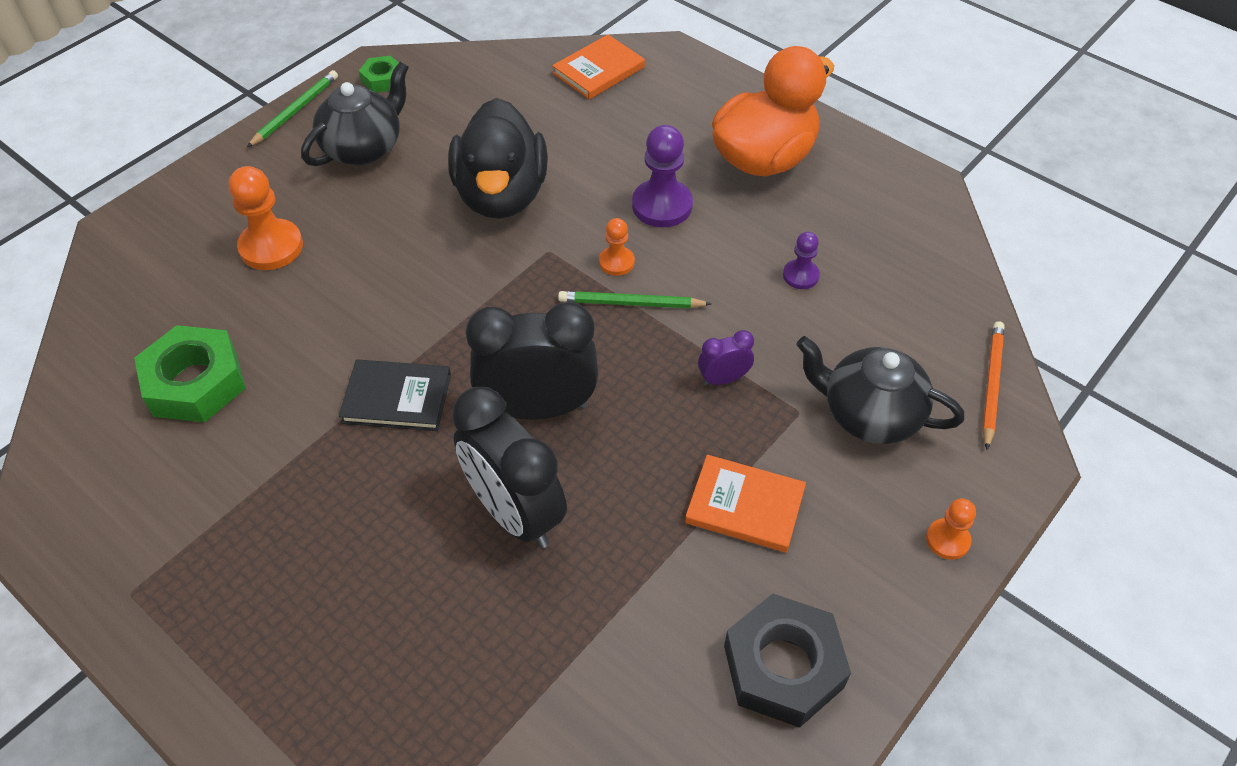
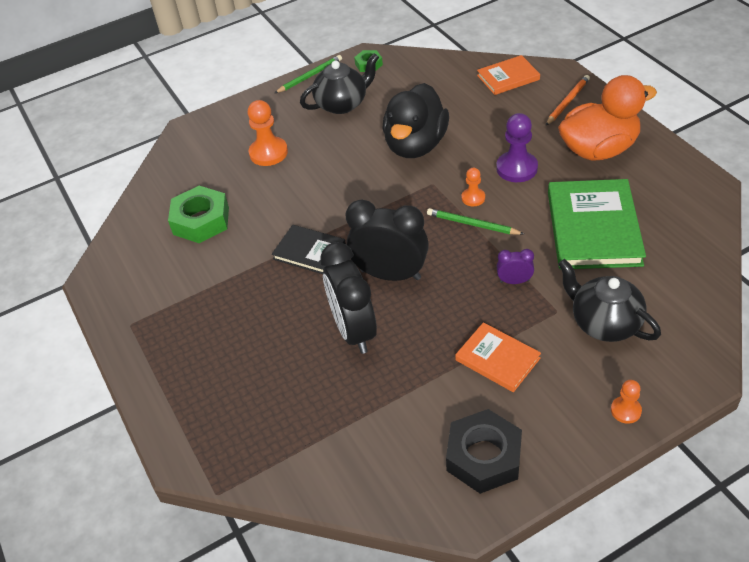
camera: 25 degrees right, 5 degrees down
(800, 275) = (593, 228): purple pawn -> green book
(991, 385) = (700, 322): orange pencil -> orange pencil (567, 102)

